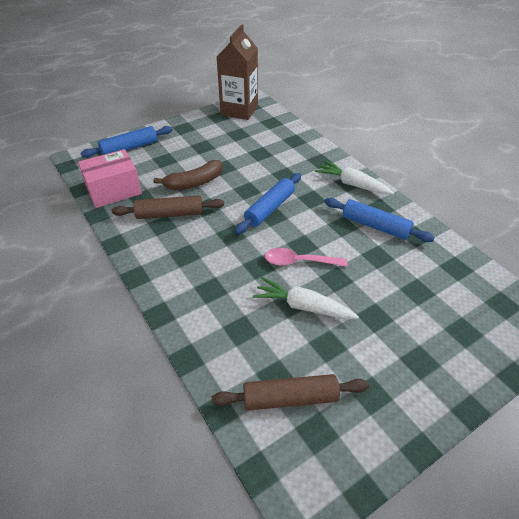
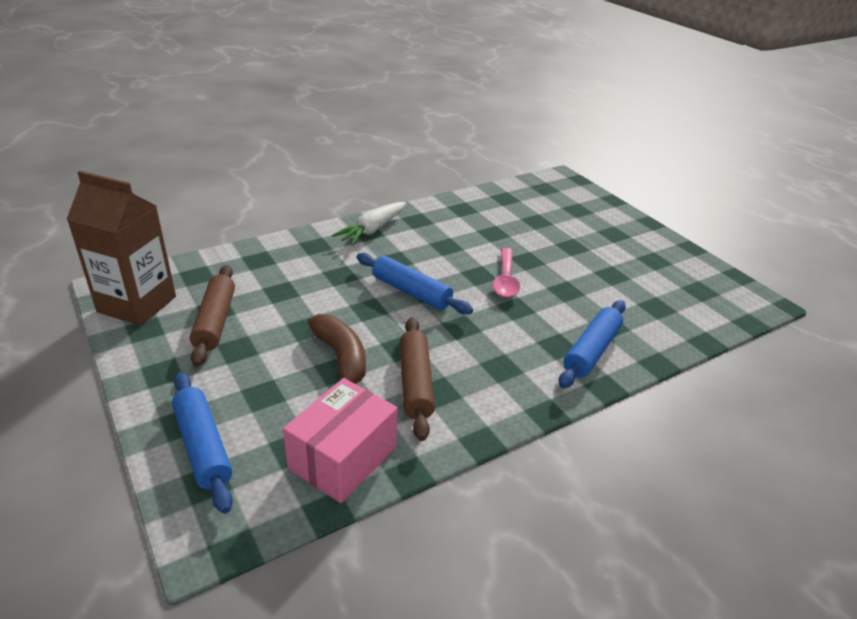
camera: 90 degrees left, 10 degrees down
(114, 190) = (343, 457): pink box -> pink box turned 60 degrees clockwise
(290, 398) = (675, 300): brown rolling pin -> brown rolling pin (215, 321)
(303, 306) = (569, 283): white carrot -> none
(375, 226) = (447, 227): blue rolling pin -> blue rolling pin (591, 351)

